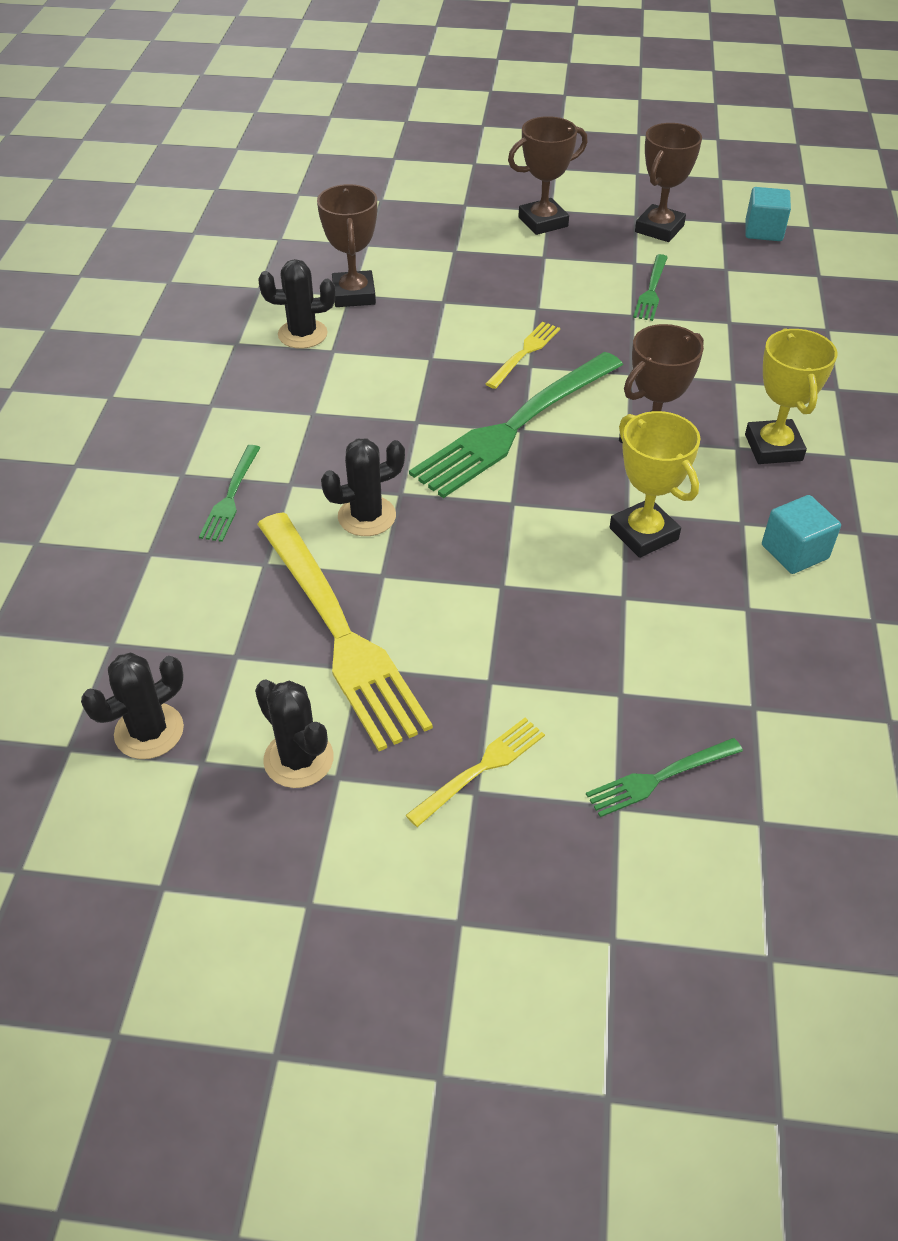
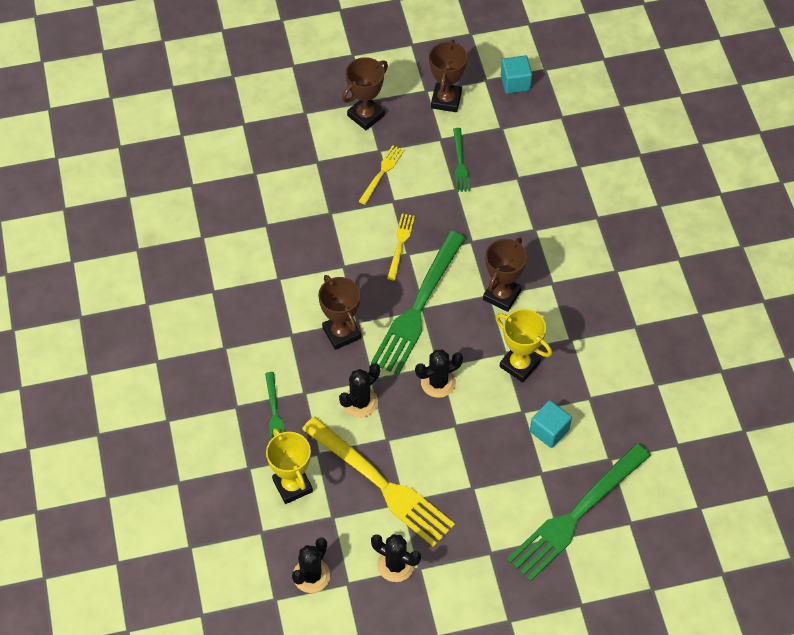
camera: 20 degrees left, 10 degrees up
(302, 334) = (252, 270): black cactus -> black cactus (438, 382)
(354, 295) = (269, 224): brown trophy -> brown trophy (341, 333)
(481, 769) = (488, 539): yellow fork -> yellow fork (382, 173)
(659, 778) = (576, 515): green fork -> green fork, size x2.13
(773, 447) = (572, 277): yellow trophy -> yellow trophy (292, 485)
(794, 552) = (604, 351): turquoise cube -> turquoise cube (549, 430)

